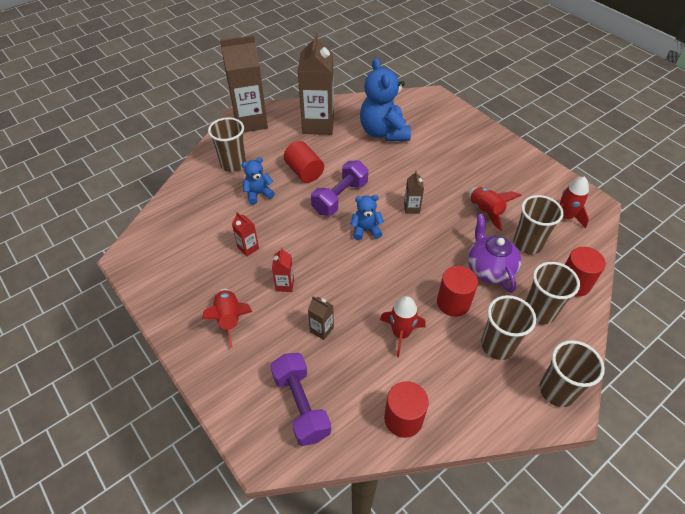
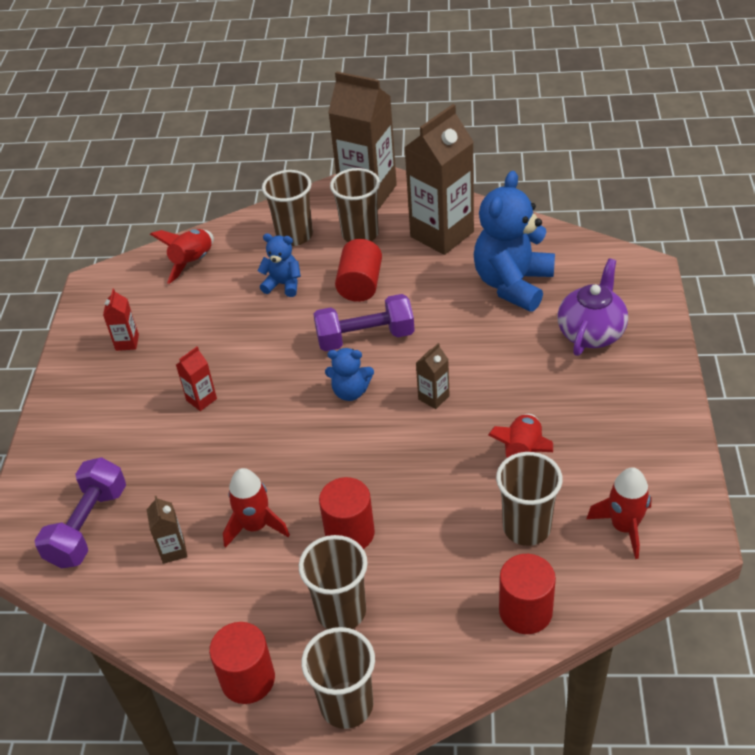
camera: 45 degrees right, 5 degrees down
(230, 319) = (116, 401): red rocket -> red rocket (193, 262)
(248, 248) = (209, 339): red carton -> red carton (127, 342)
(321, 329) = (185, 468): brown carton -> brown carton (173, 550)
(366, 230) = (350, 391): blue teddy bear -> blue teddy bear turned 150 degrees clockwise
(403, 419) = (160, 608): red cylinder -> red cylinder (248, 679)
(489, 269) = (439, 524): purple teapot -> purple teapot (591, 332)
(539, 311) = (437, 611): brown cup -> brown cup (360, 234)

